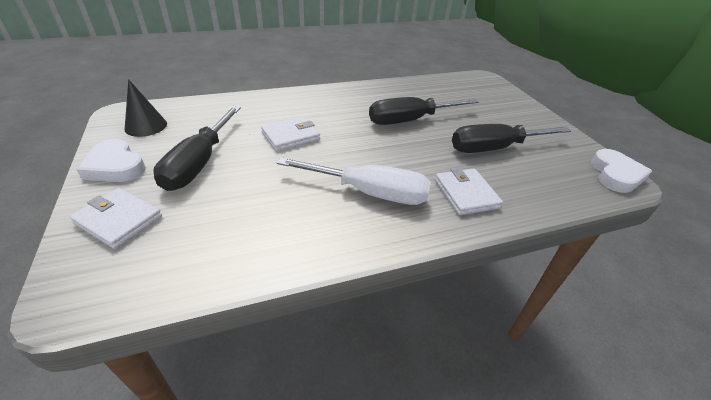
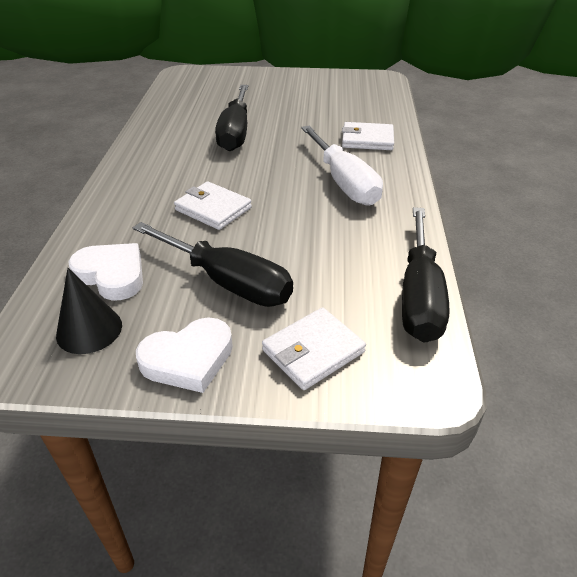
camera: 65 degrees left, 0 degrees up
(290, 136) = (213, 209): white wallet -> white wallet turned 45 degrees counterclockwise
(370, 193) = (344, 182): white screwdriver -> white screwdriver turned 120 degrees clockwise
(494, 148) = (312, 108): black screwdriver -> black screwdriver (419, 296)
(615, 175) = (373, 78): white heart -> white heart (112, 275)

